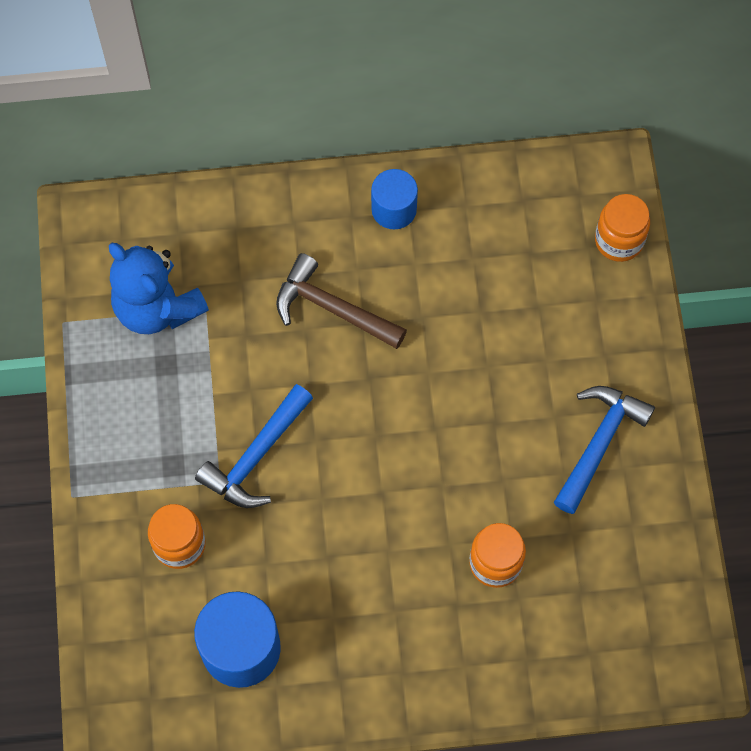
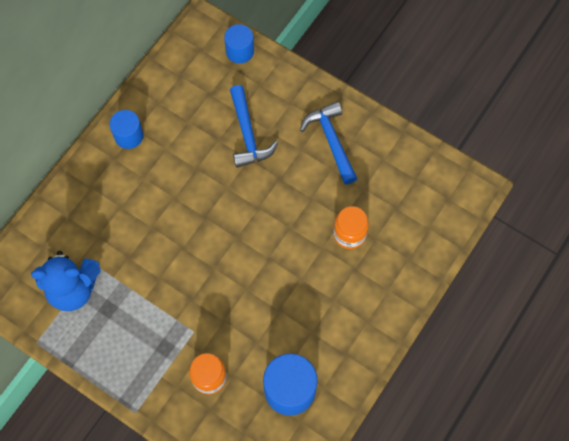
camera: 50 degrees left, 0 degrees up
(256, 457) = (197, 303): blue hammer -> blue hammer (248, 134)
(332, 308) = (153, 205): brown hammer -> none
(619, 240) = (240, 51): orange jar -> blue cylinder

